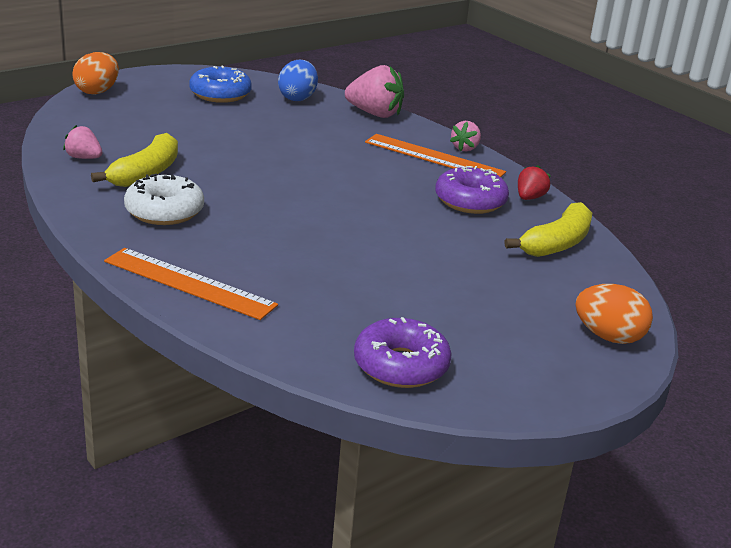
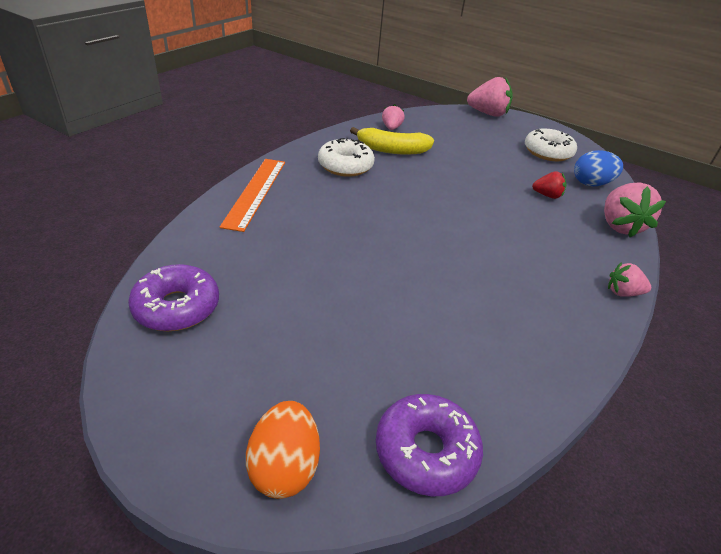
camera: 70 degrees right, 10 degrees up
(97, 91) = (488, 114): orange egg -> pink strawberry
(220, 94) = (547, 152): blue donut -> white donut
(434, 157) = (575, 274): orange ruler -> none
(470, 201) = (507, 311): purple donut -> purple donut (426, 451)
(529, 198) = (562, 358): red strawberry -> red strawberry (547, 195)
(556, 243) = (473, 394): yellow banana -> none

